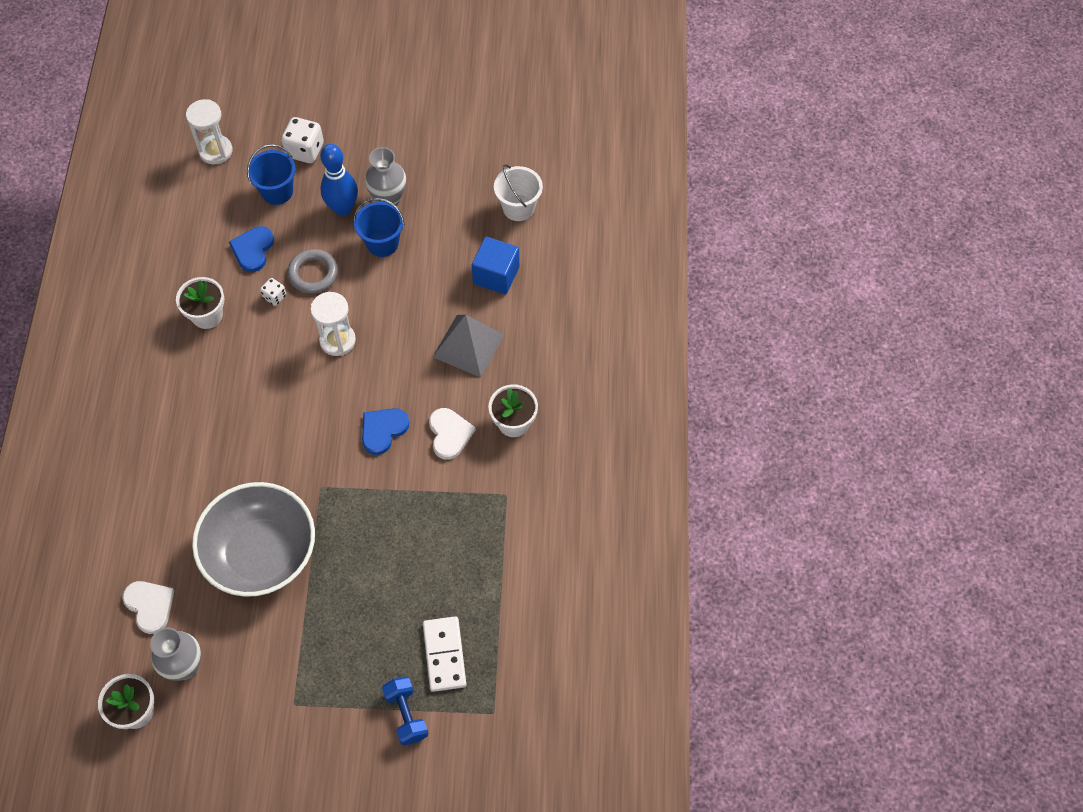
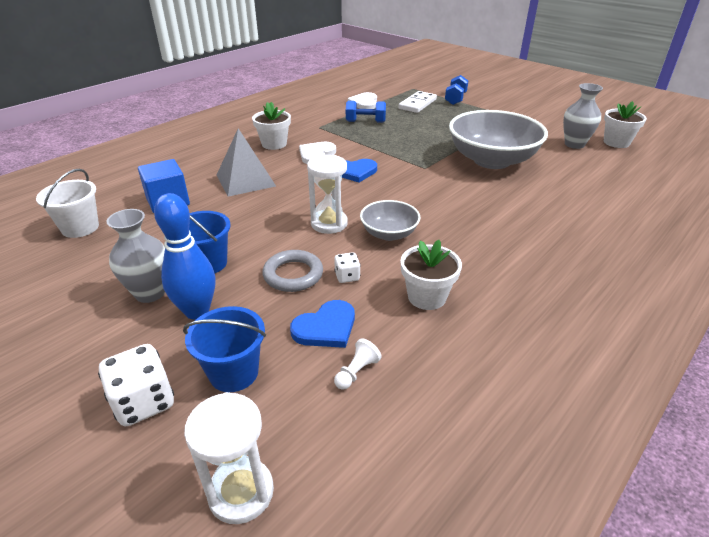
camera: 140 degrees left, 25 degrees down
(150, 606) = (588, 169): white heart -> white heart (364, 103)
(210, 235) = (356, 372): none -> white pawn
(280, 361) = (389, 234): none -> grey bowl
(466, 548) = (365, 122): none -> blue dumbbell

